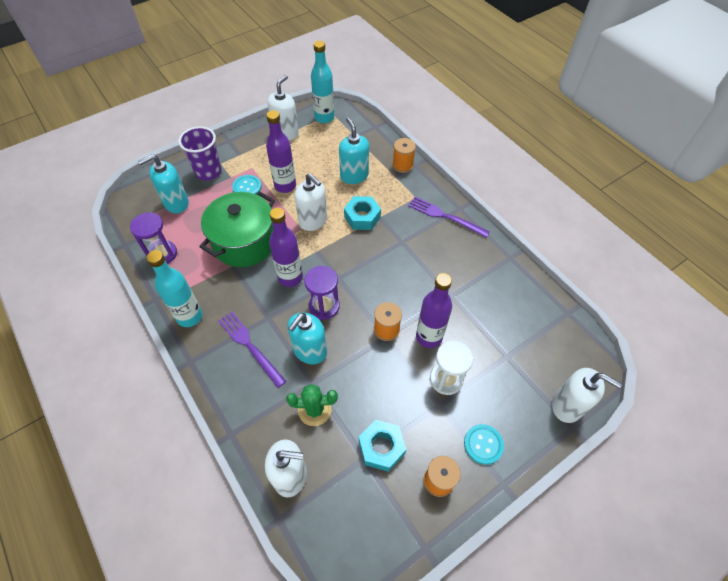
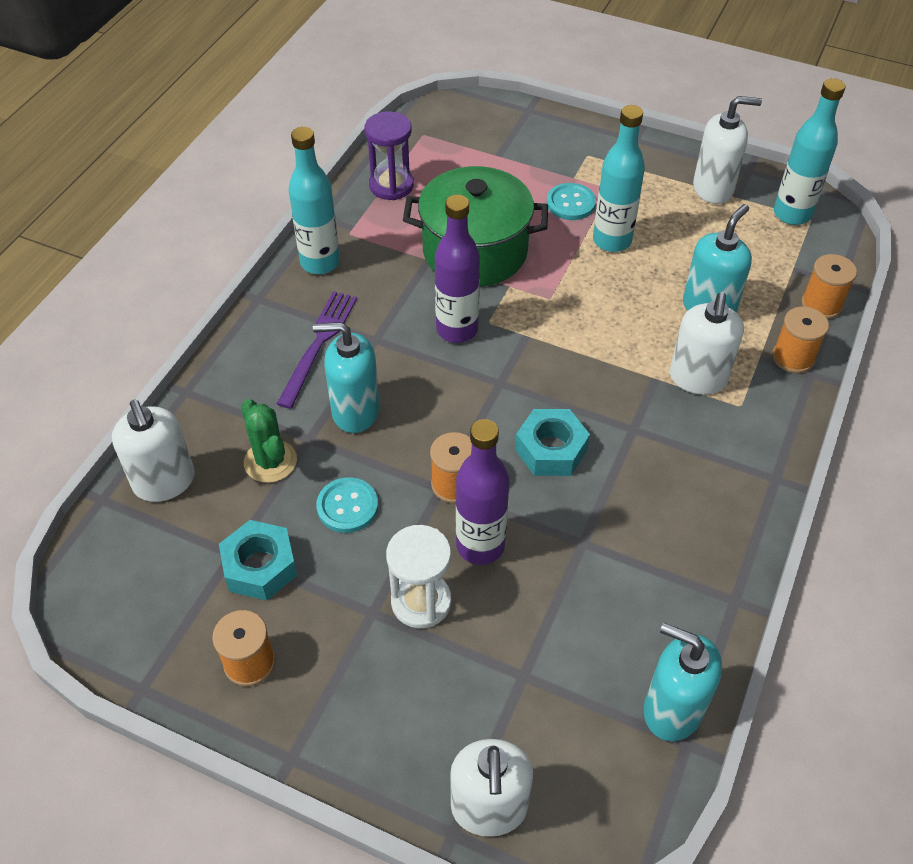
camera: 60 degrees right, 5 degrees down
(176, 203) = (479, 152): turquoise soap dispenser -> turquoise soap dispenser (672, 709)
(208, 172) = (560, 152): purple cup -> none
(285, 186) = (612, 240): purple bottle -> turquoise bottle
(313, 221) = (576, 304): white soap dispenser -> white soap dispenser (698, 378)
(324, 306) = (438, 391): purple hourglass -> none
(362, 217) = (636, 357): turquoise nut -> turquoise nut (551, 450)
(381, 139) = (821, 304): none -> orange spool
(445, 216) = (737, 464): purple fork -> none
(483, 444) = (341, 701): turquoise button -> turquoise button (347, 506)

